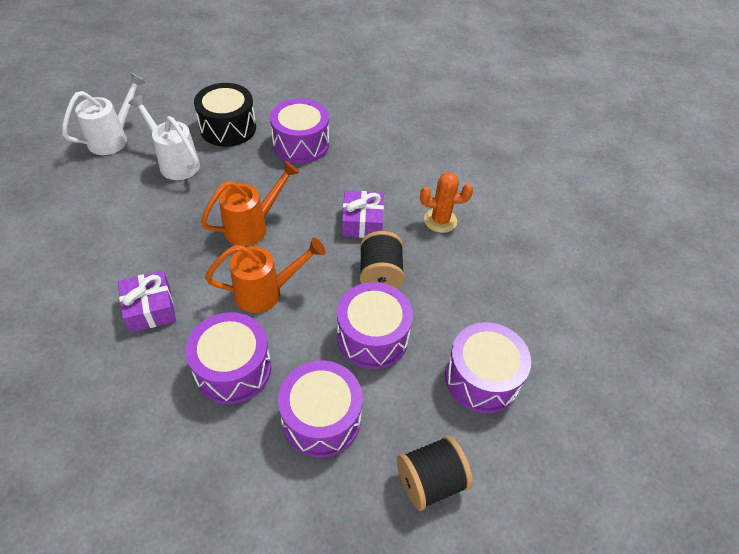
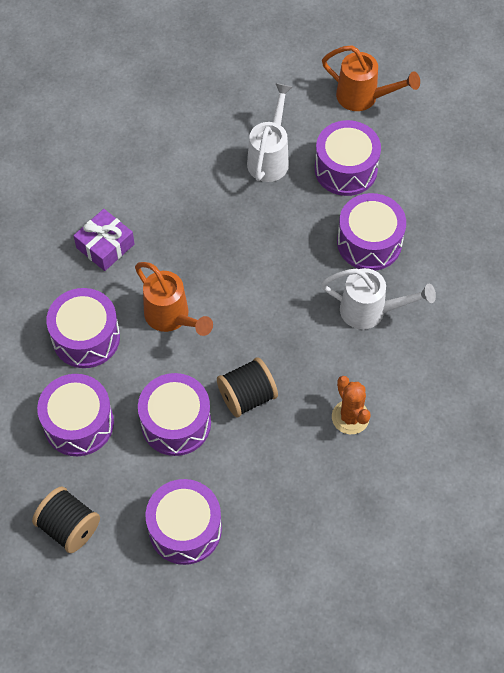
camera: 65 degrees right, 10 degrees up
(114, 138) = (265, 92): white watering can -> white watering can (371, 311)
(228, 128) = (346, 169): black drum -> purple drum
(253, 226) = (236, 265): orange watering can -> orange watering can (364, 98)
(362, 222) = (301, 350): purple gift -> none

